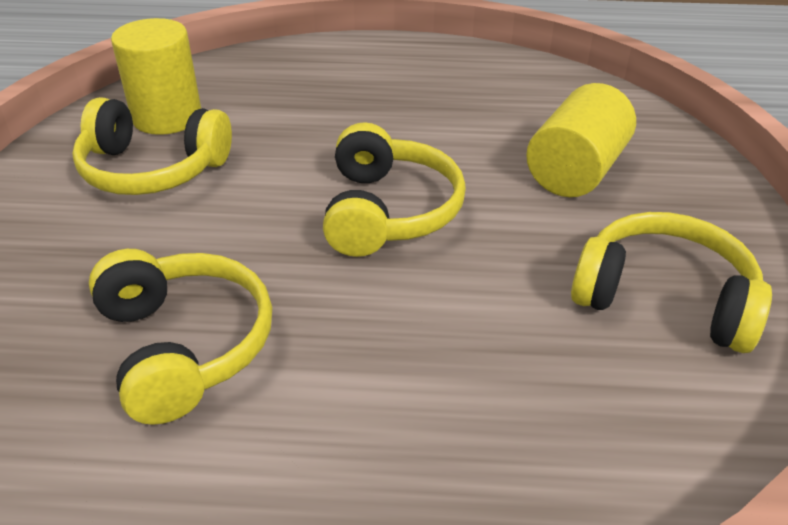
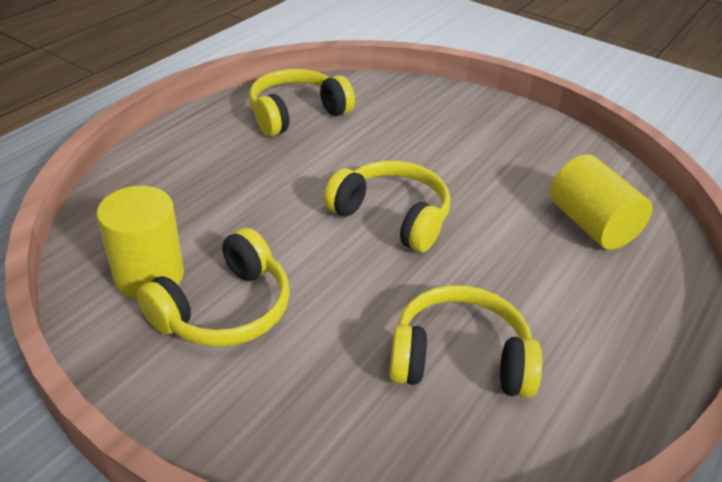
camera: 60 degrees left, 0 degrees up
(576, 171) = (417, 132): yellow cylinder -> yellow cylinder (591, 224)
(664, 298) = (547, 162): yellow headphones -> yellow headphones (296, 114)

